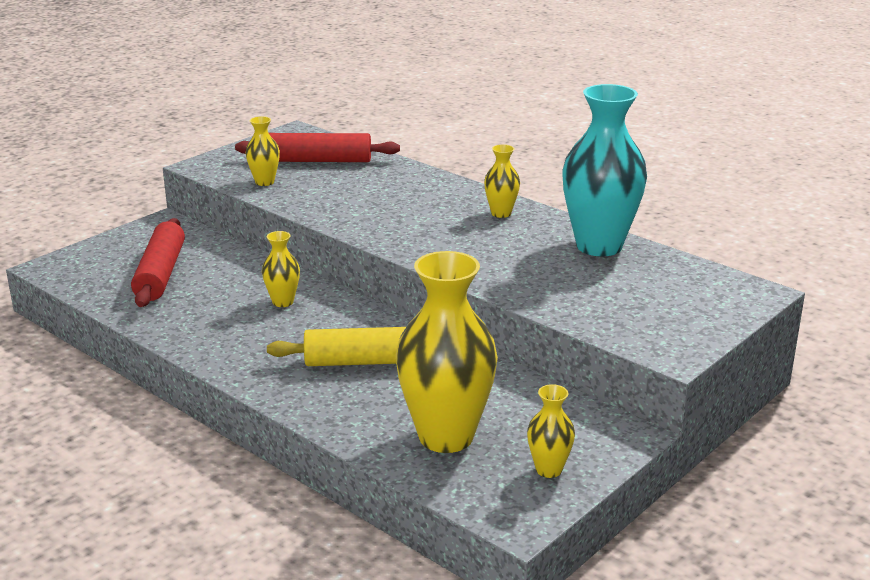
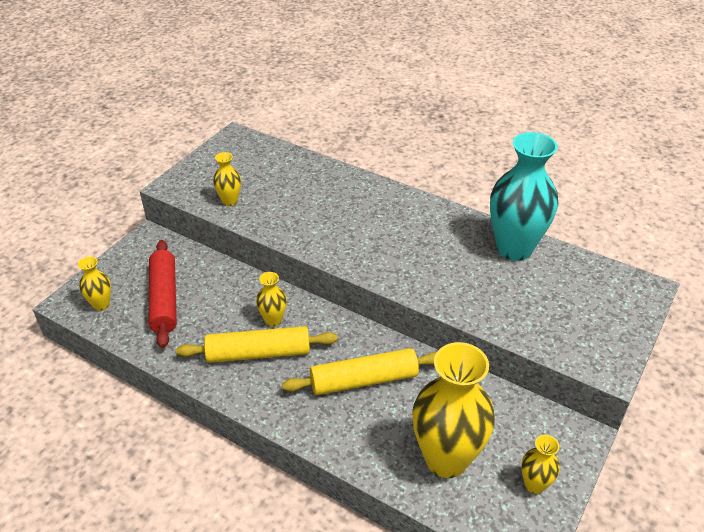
camera: 10 degrees left, 15 degrees up
(253, 327) = (258, 353): none -> yellow rolling pin
(318, 160) = (265, 170): red rolling pin -> none
(501, 213) = (428, 218): yellow vase -> yellow vase (101, 304)

